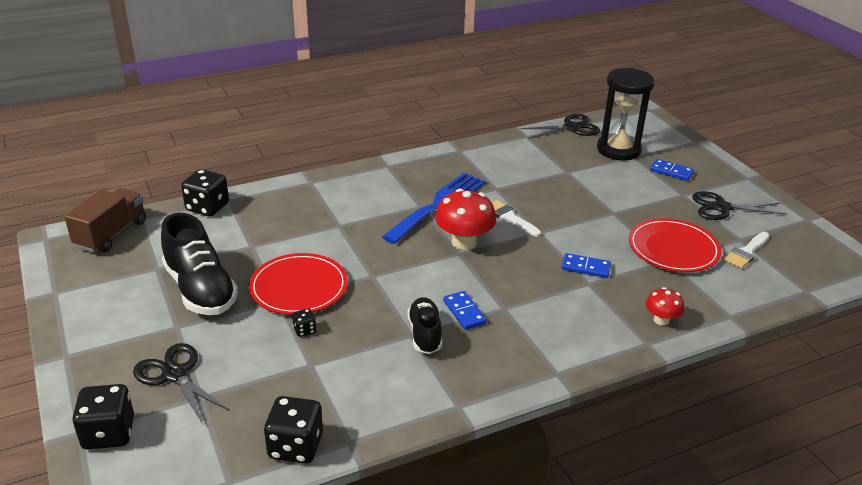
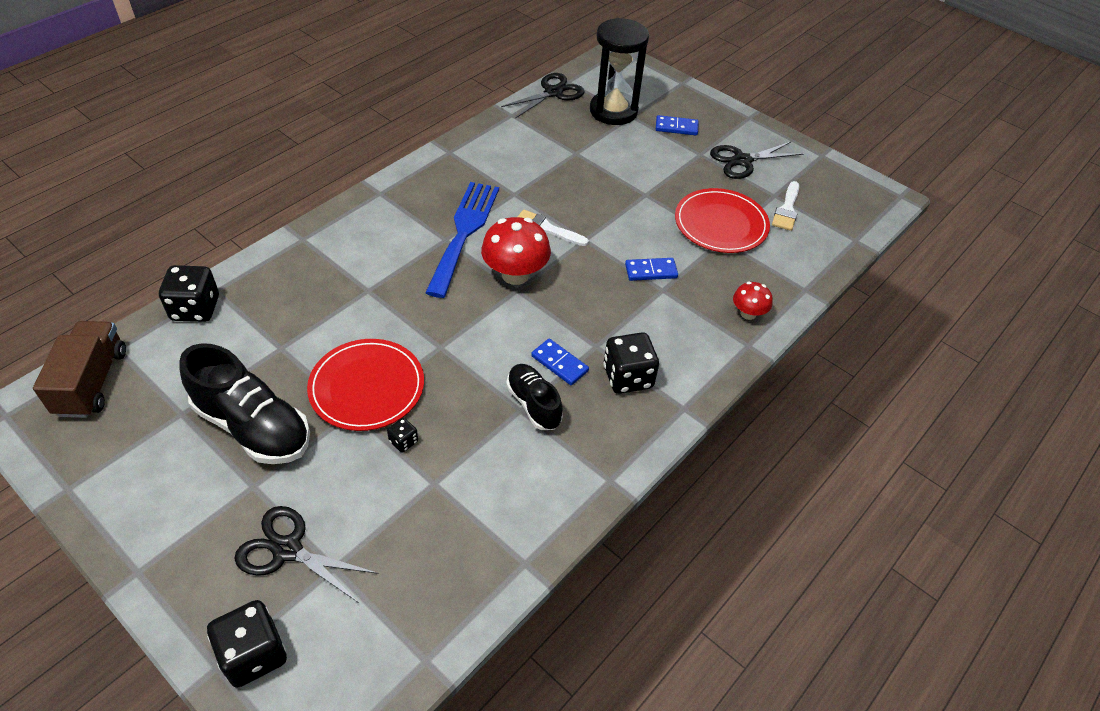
camera: 25 degrees left, 15 degrees up
(295, 446) = (472, 590): black dice -> black dice (628, 377)

